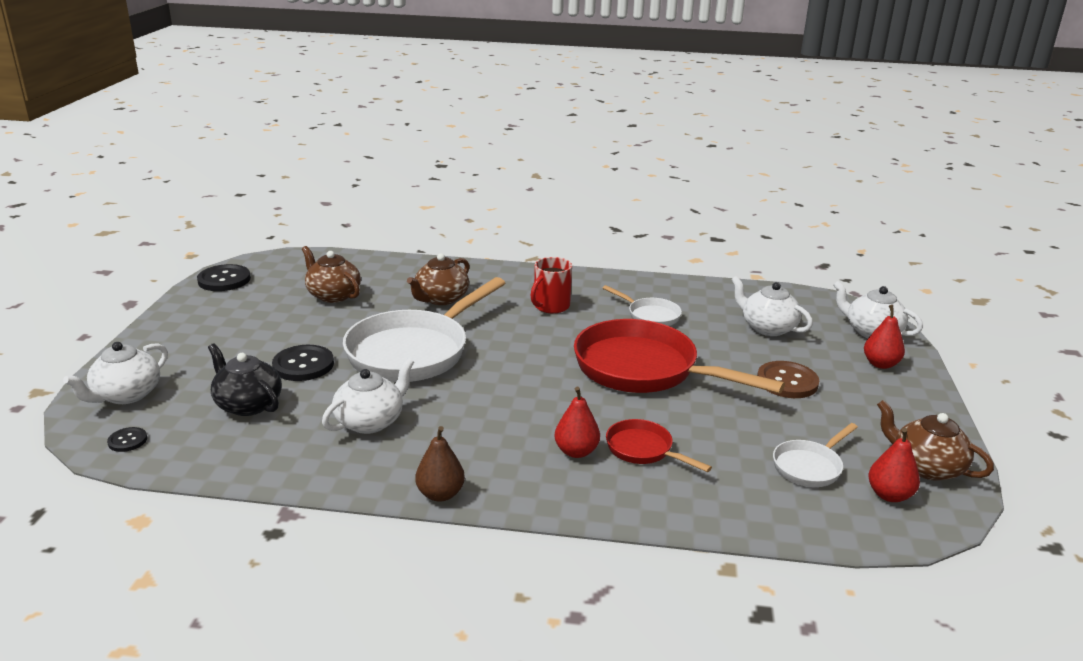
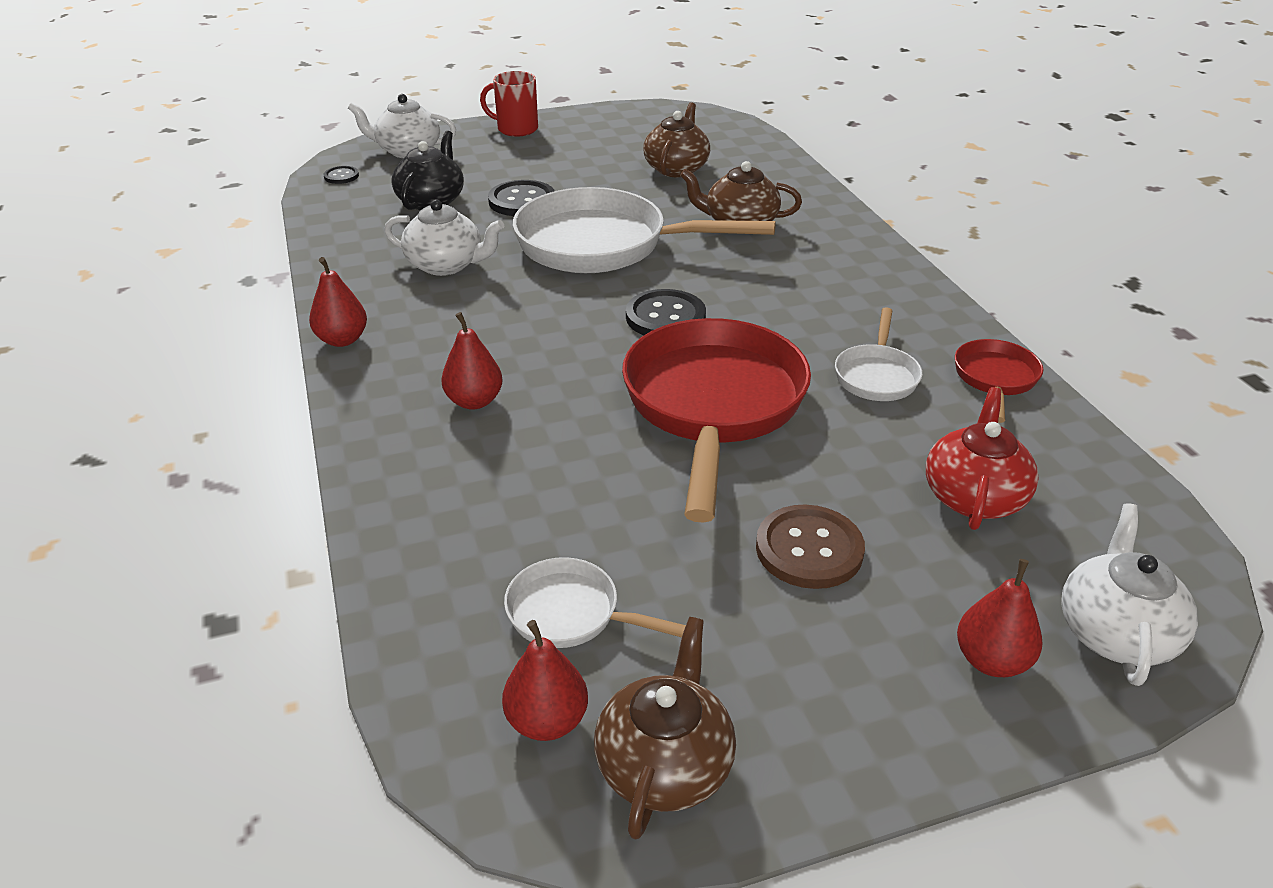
camera: 65 degrees right, 10 degrees up
(224, 280) = (645, 114): black button -> black button (665, 317)
(440, 494) = (342, 340): brown pear -> red pear
(551, 306) = (808, 295): red mug -> red mug (516, 129)
(643, 450) = (511, 450): red pan -> red pan (995, 379)
(767, 328) = (973, 496): white teapot -> red teapot

